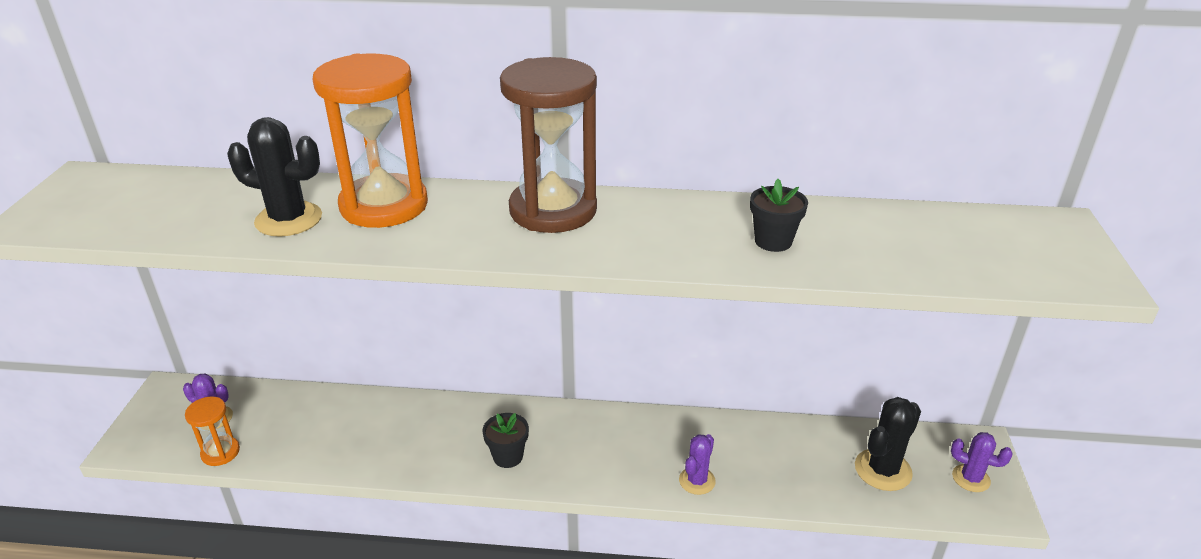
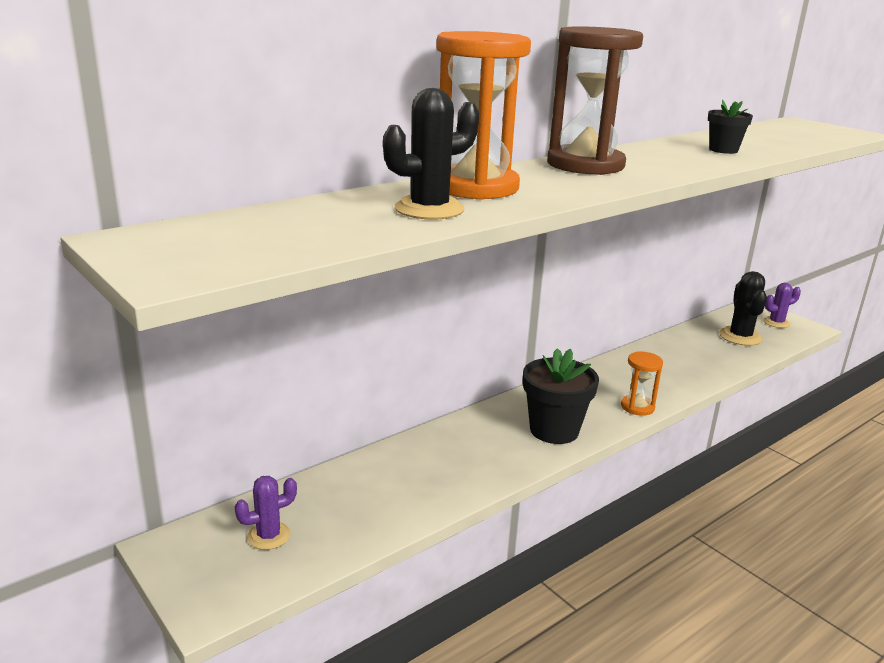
camera: 45 degrees left, 10 degrees down
(220, 452) = (326, 553): orange hourglass -> orange hourglass (637, 407)
(508, 456) = (554, 430): black flower pot -> black flower pot, size x1.70
(697, 481) = (675, 385): purple cactus -> none

